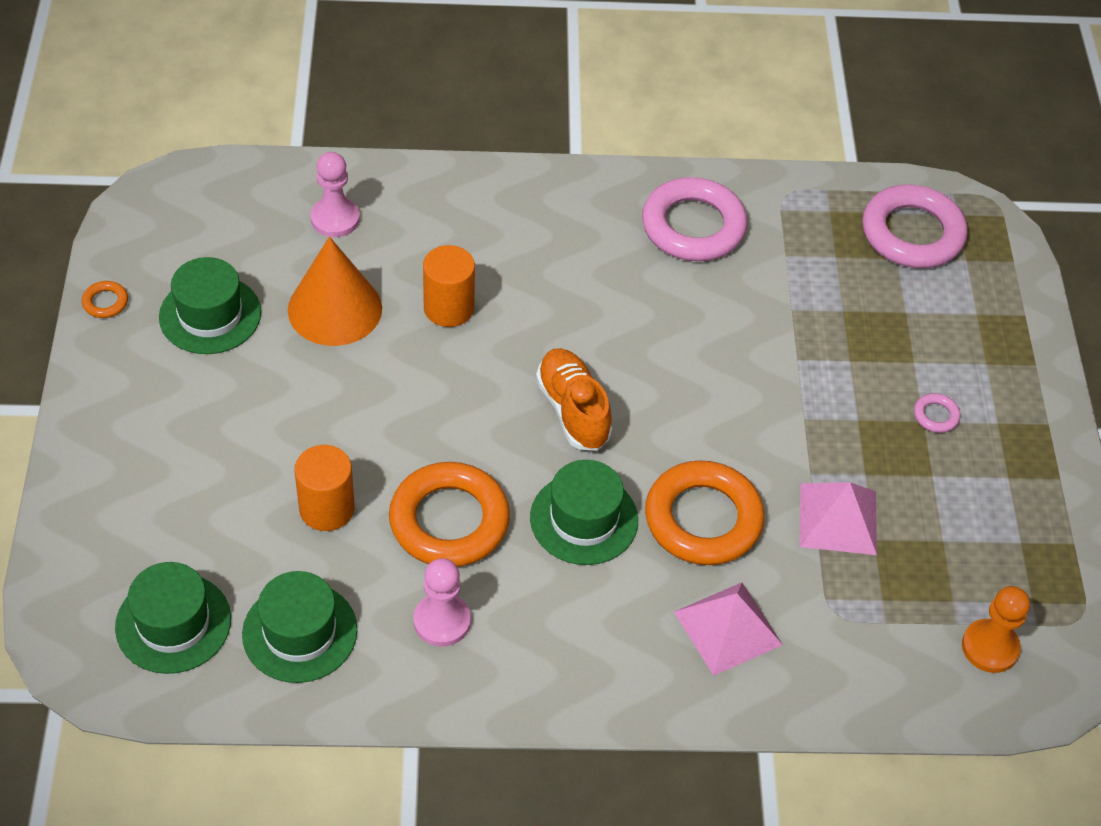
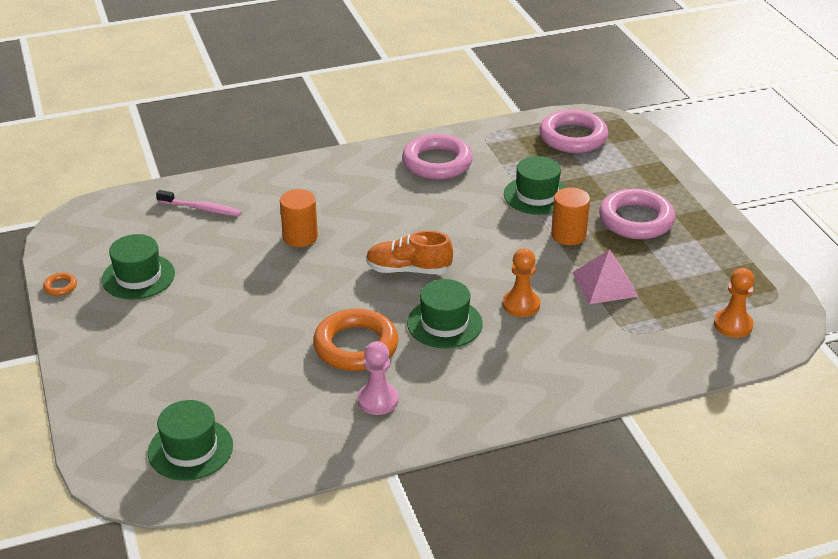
camera: 15 degrees left, 15 degrees down
(299, 632) = (283, 431): green hat -> green hat (536, 195)
(327, 508) = (269, 360): orange cylinder -> orange cylinder (568, 235)
(335, 219) = (201, 209): pink pawn -> pink toothbrush
(335, 309) = (223, 254): orange cone -> none
(573, 410) = (408, 270): orange shoe -> orange shoe turned 45 degrees counterclockwise
(703, 519) = (521, 305): orange ring -> orange pawn
(728, 628) = (567, 356): pink pyramid -> none
(936, 416) = (636, 220): pink ring -> pink ring, size x2.43

